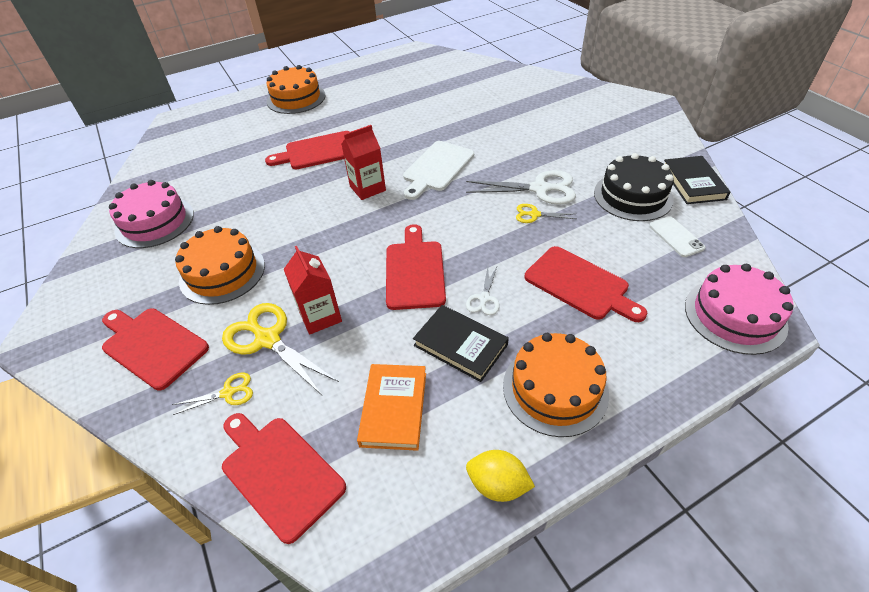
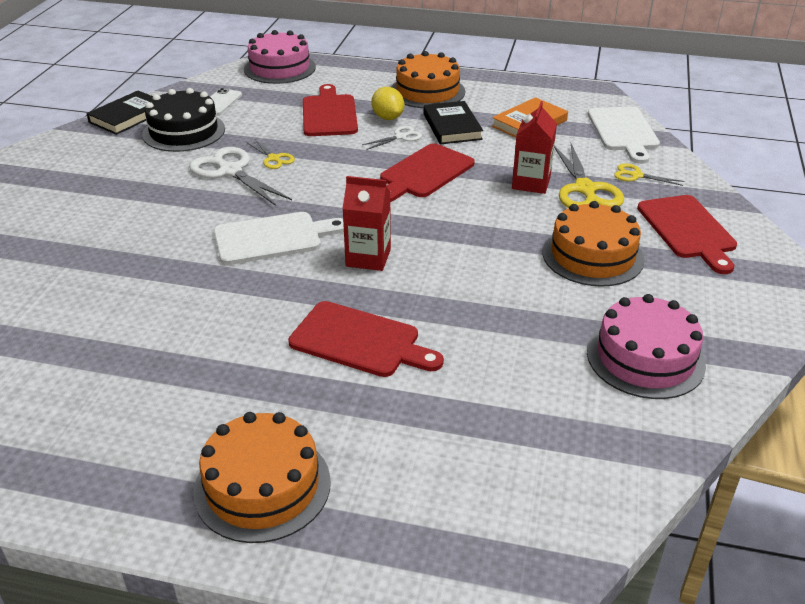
camera: 140 degrees left, 10 degrees down
(279, 472) = (623, 132): red cutting board -> white cutting board
(497, 485) = (507, 83): yellow lemon -> yellow lemon (388, 117)

